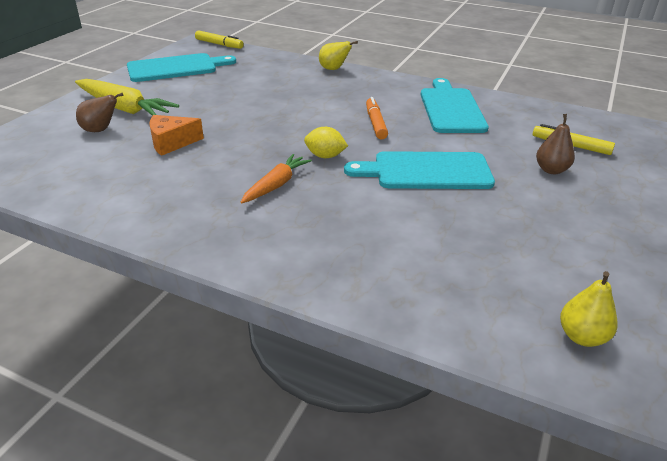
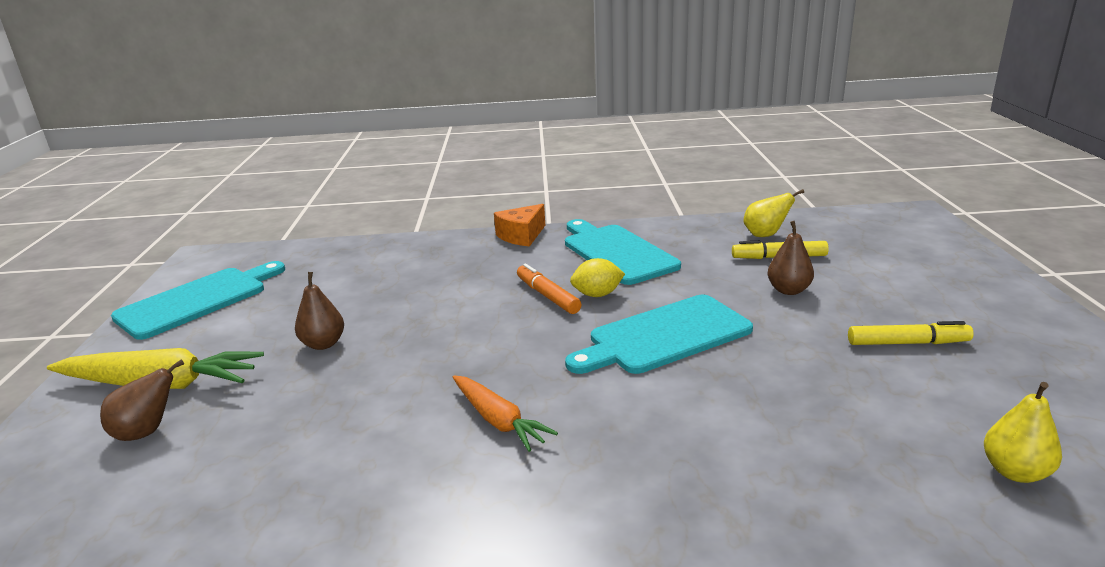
camera: 25 degrees left, 10 degrees down
(171, 143) = (287, 412): orange cheese -> orange cheese (521, 236)
(219, 44) = (237, 251): yellow marker -> yellow marker (907, 343)
(220, 112) = (323, 344): none -> brown pear
(276, 185) = (498, 420): orange carrot -> orange carrot turned 135 degrees clockwise
(325, 156) = (525, 358): yellow lemon -> yellow lemon (597, 295)
(334, 69) = (430, 243): yellow pear -> yellow pear (765, 235)

